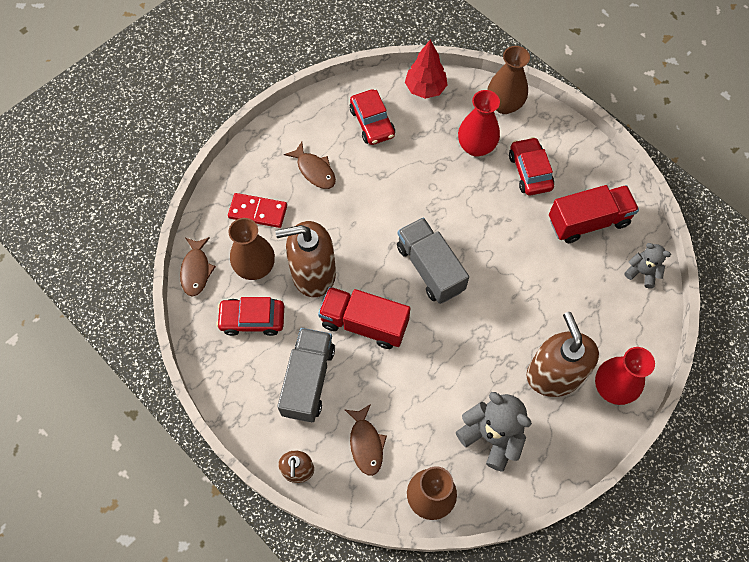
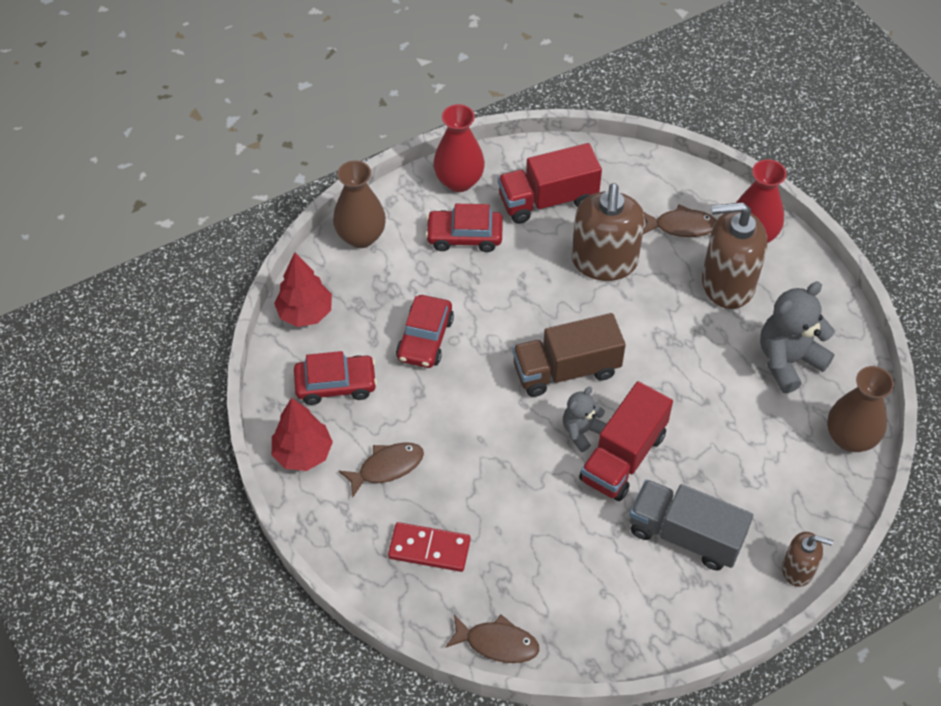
camera: 75 degrees left, 10 degrees down
(252, 319) = (587, 584): red car -> red car (425, 338)
(255, 267) = (512, 567): brown vase -> none
(258, 212) = (429, 549): red domino -> red domino turned 75 degrees clockwise
(312, 118) = (303, 453): none -> red tree
(313, 273) = (539, 500): brown soap dispenser -> brown soap dispenser (604, 261)
(366, 443) = (777, 489): brown fish -> brown fish (681, 226)
(430, 268) = (566, 370): grey truck -> brown truck
(476, 146) = (411, 280): red vase -> red vase (459, 181)
(588, 221) = (548, 199): red truck -> red truck turned 105 degrees counterclockwise
(642, 272) = (624, 170): grey teddy bear -> grey teddy bear (581, 431)

